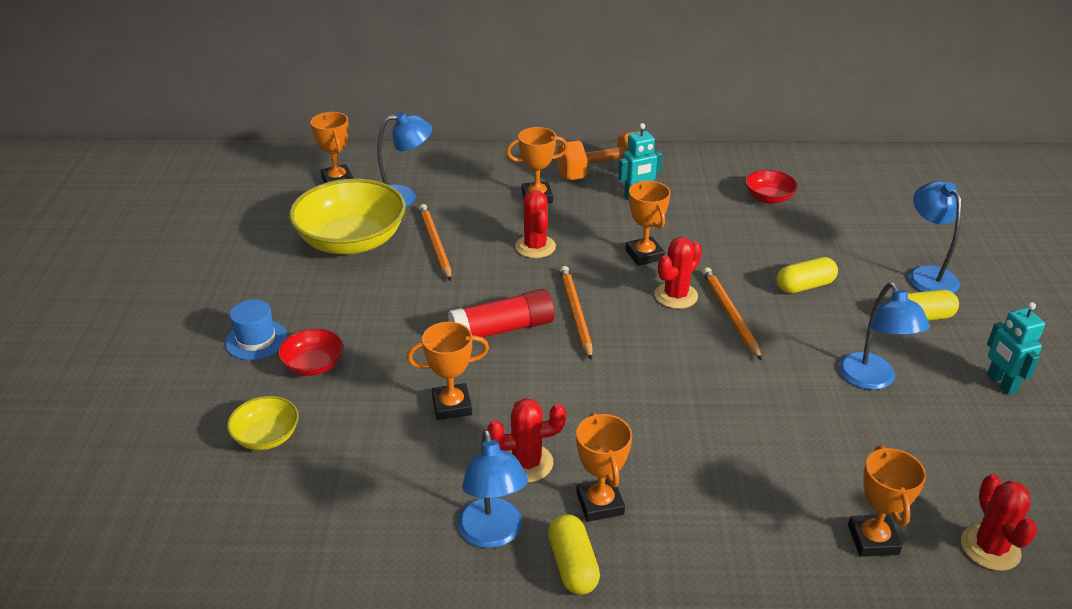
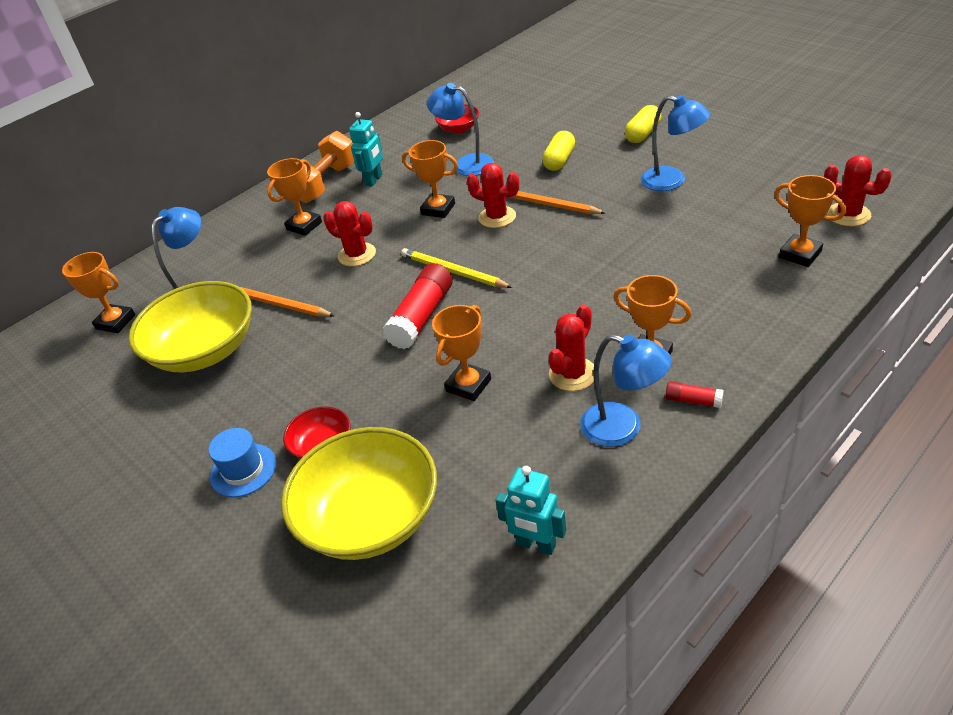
camera: 40 degrees left, 5 degrees up
(266, 436) = (370, 518): yellow bowl -> yellow bowl, size x2.06
(573, 565) = (693, 400): yellow capsule -> red glue stick
(575, 313) = (453, 272): orange pencil -> yellow pencil
(676, 296) = (497, 217): red cactus -> red cactus turned 60 degrees counterclockwise
(927, 275) = (610, 111): blue lamp -> blue lamp (466, 164)
(1001, 383) = (729, 138): turquoise robot -> turquoise robot (536, 545)

